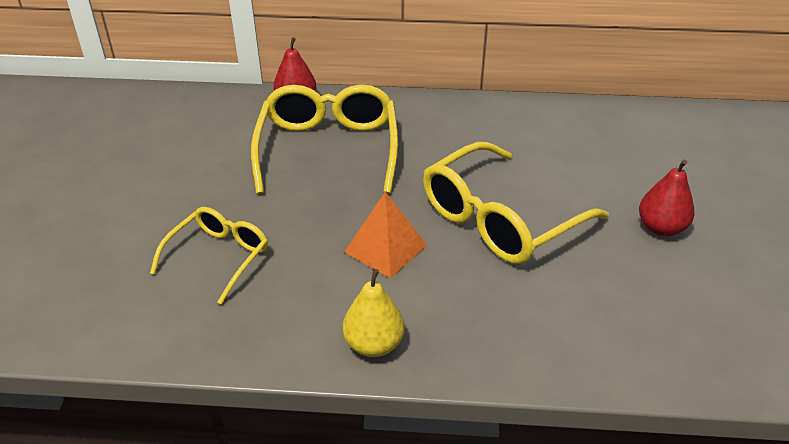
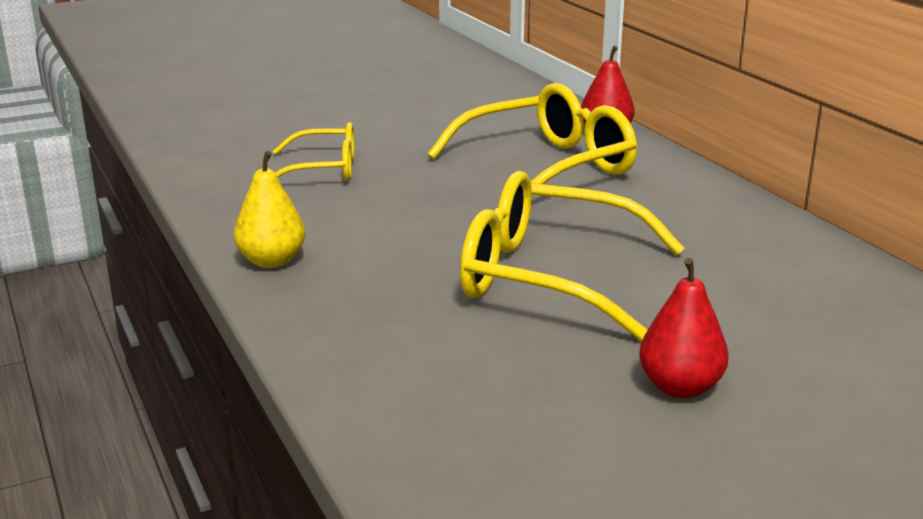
camera: 60 degrees right, 15 degrees down
(385, 248) = (420, 232): orange pyramid -> none

